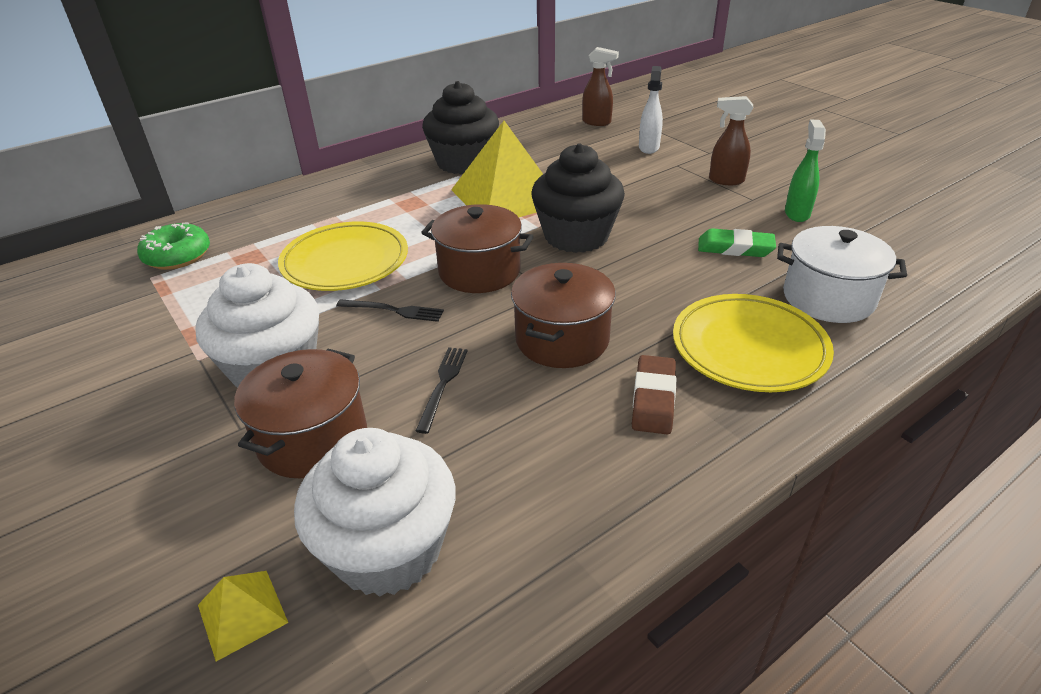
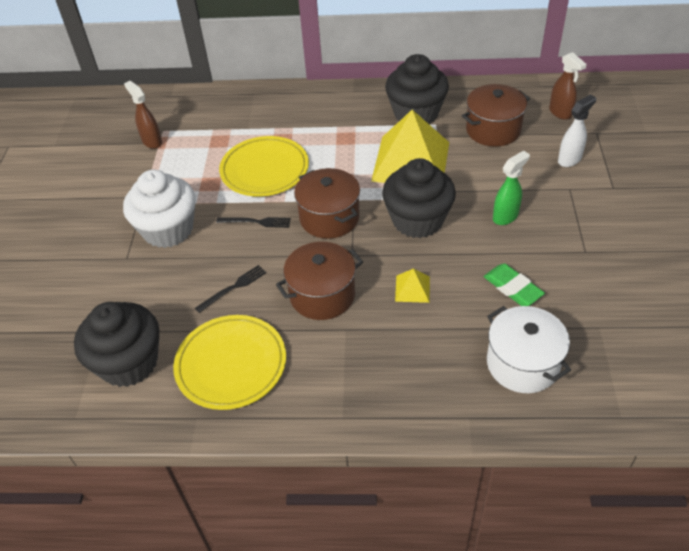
camera: 40 degrees right, 10 degrees up
(178, 256) = (187, 120): green donut -> none
(242, 613) = (56, 354): yellow pyramid -> yellow pyramid (412, 288)
(312, 438) = (150, 283): brown pot -> brown pot (493, 130)
(388, 549) = (129, 363): white cupcake -> black cupcake
(393, 310) = (256, 222): black fork -> black fork turned 45 degrees counterclockwise
(653, 399) = (326, 364): brown eraser -> none
(725, 180) = (588, 223): brown spray bottle -> brown spray bottle (152, 141)
(749, 348) = (421, 366): yellow plate -> yellow plate (231, 365)
(797, 213) = (602, 283): green spray bottle -> green spray bottle (505, 216)

